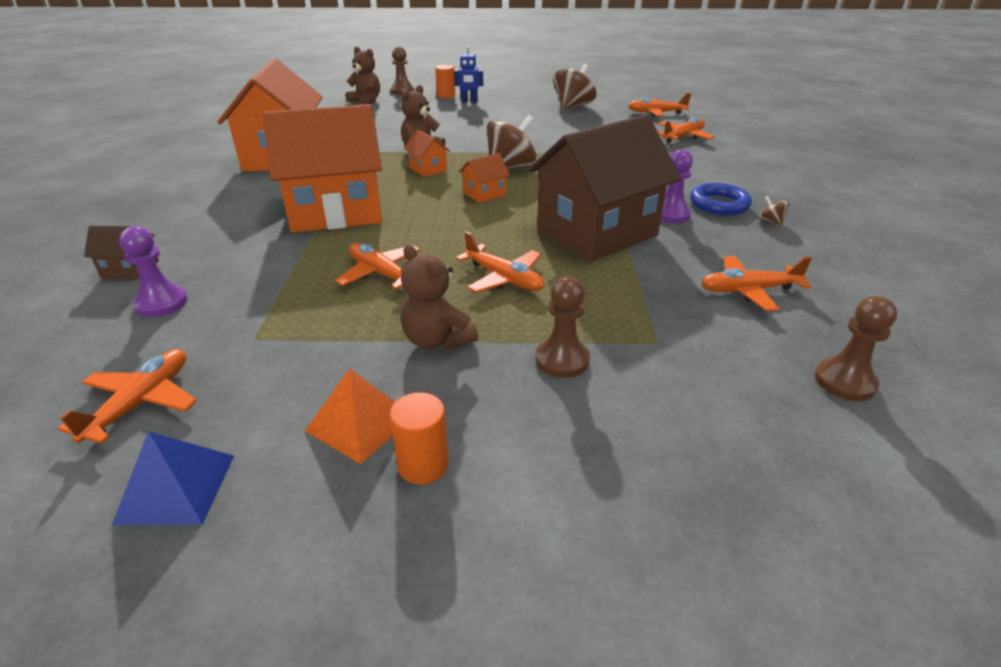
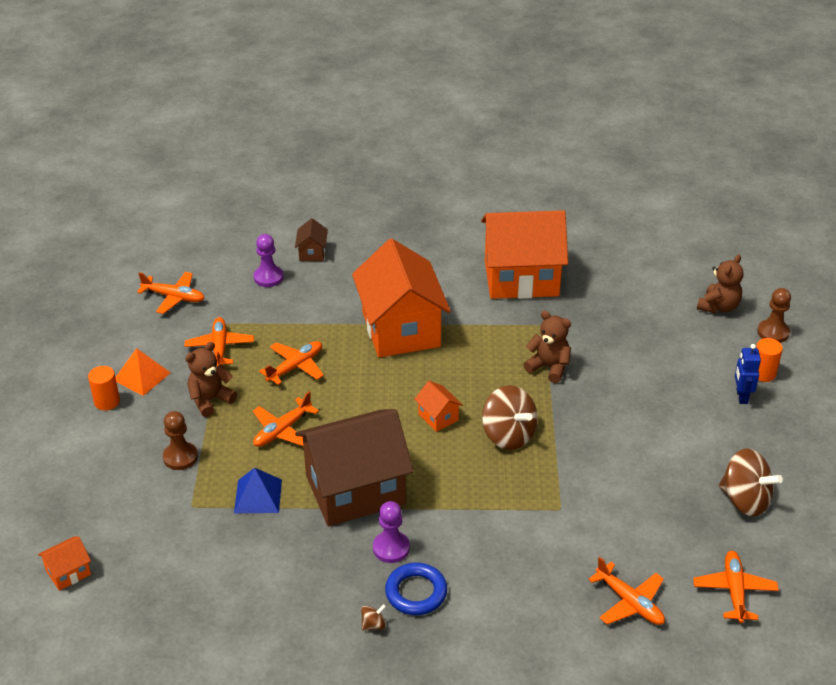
camera: 90 degrees right, 5 degrees up
(176, 488) = (112, 325): blue pyramid -> blue pyramid (258, 496)
(428, 169) = (498, 375): orange house -> orange house (68, 572)
(597, 233) = (355, 490): brown house -> brown house turned 75 degrees counterclockwise
(748, 290) = (249, 573): orange plane -> orange plane (220, 347)
(844, 381) = (132, 595): brown pawn -> none

